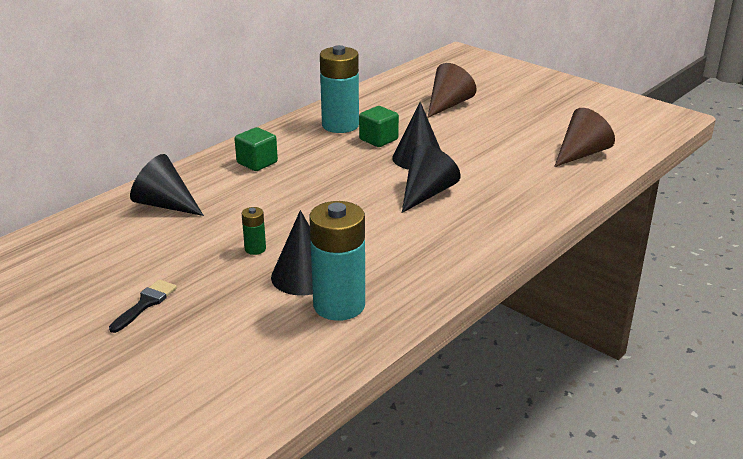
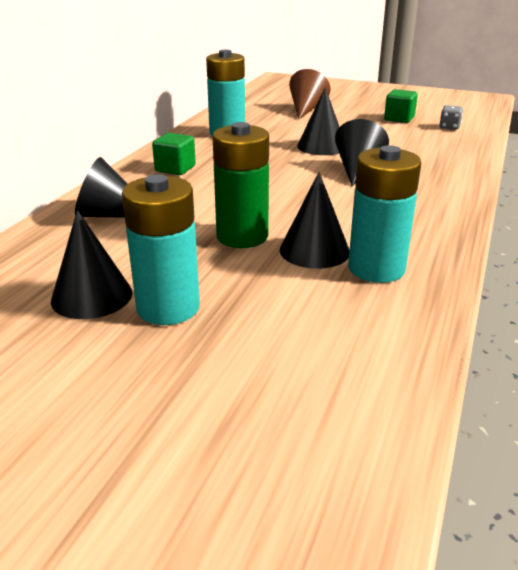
camera: 20 degrees left, 0 degrees up
(98, 281) = (92, 296): none -> black cone
(145, 304) = (168, 308): black brush -> turquoise battery
(255, 249) = (242, 236): green battery -> green battery, size x2.24
(378, 139) = (272, 138): green cube -> green cube (399, 119)
(581, 154) = (449, 127): brown cone -> grey dice

